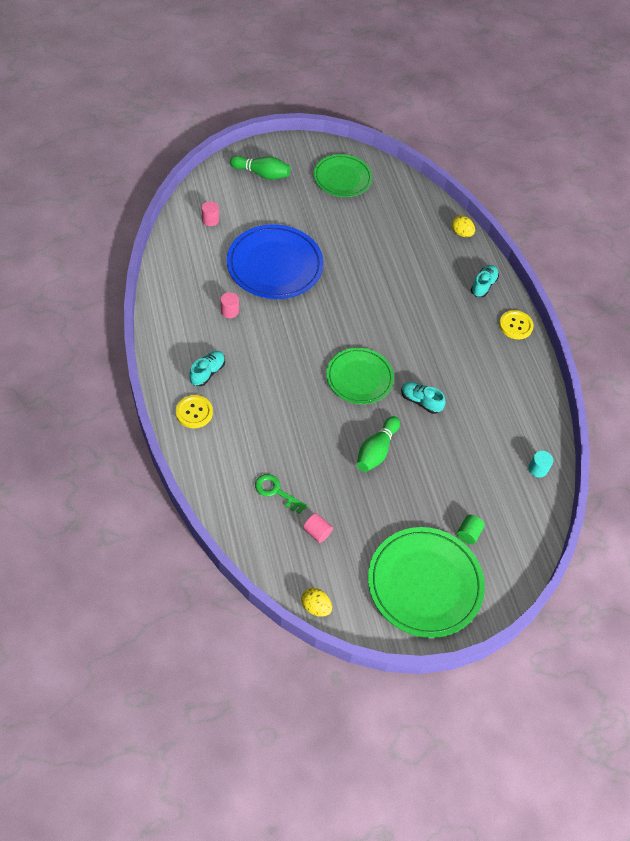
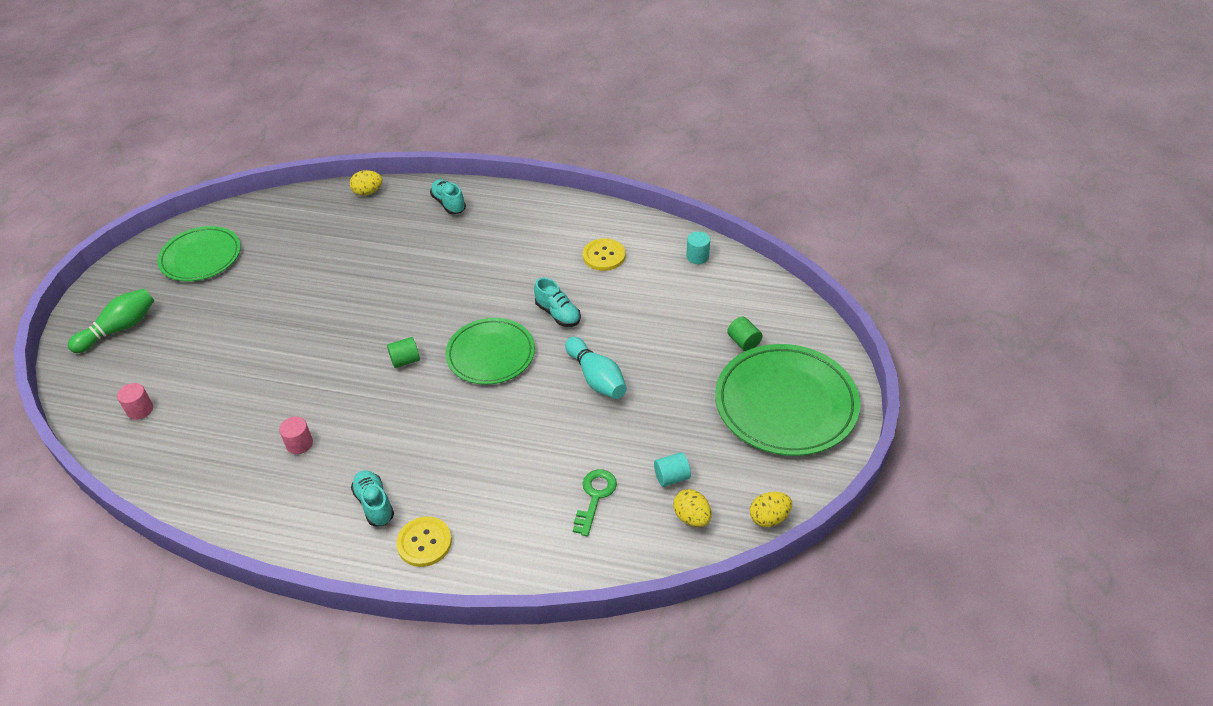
camera: 55 degrees left, 10 degrees down
(275, 265) = (269, 370): blue plate -> none
(276, 492) = (595, 497): green key -> green key turned 135 degrees clockwise
(290, 557) = (692, 517): none -> yellow egg
(317, 532) = (671, 477): pink cylinder -> turquoise cylinder
(325, 332) = (405, 360): none -> green cylinder
(376, 450) = (596, 378): green bowling pin -> turquoise bowling pin
(420, 401) = (558, 314): turquoise shoe -> turquoise shoe turned 105 degrees counterclockwise
(515, 325) = (517, 201): yellow button -> yellow button (604, 256)

